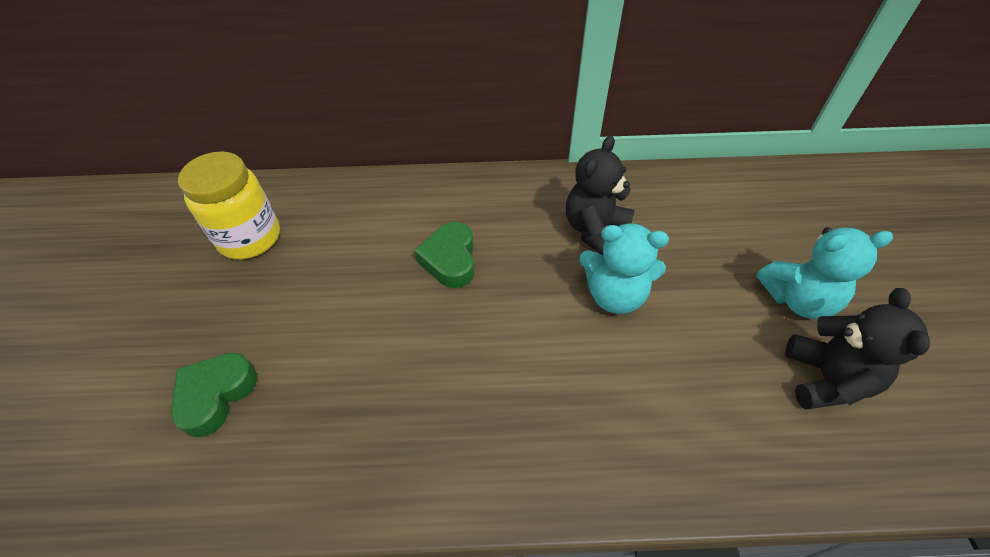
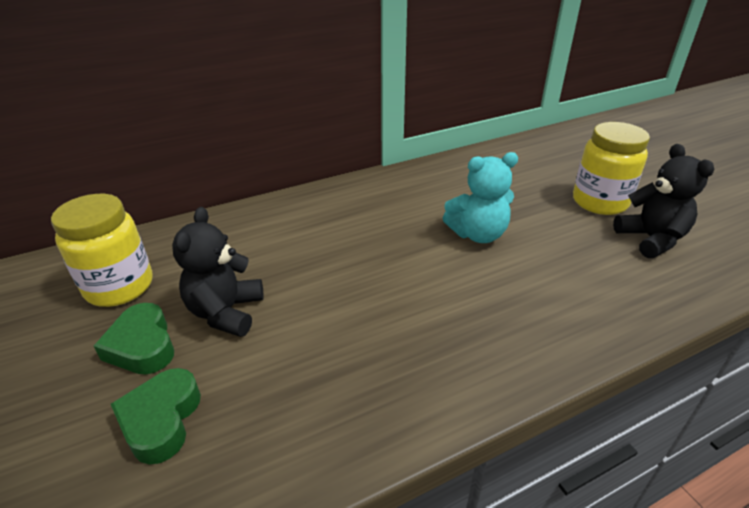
camera: 25 degrees left, 15 degrees down
(450, 260) = (330, 249): green heart -> green heart (142, 346)
(595, 230) = (434, 200): black teddy bear -> black teddy bear (226, 312)
(798, 299) = (599, 202): turquoise teddy bear -> yellow jar

